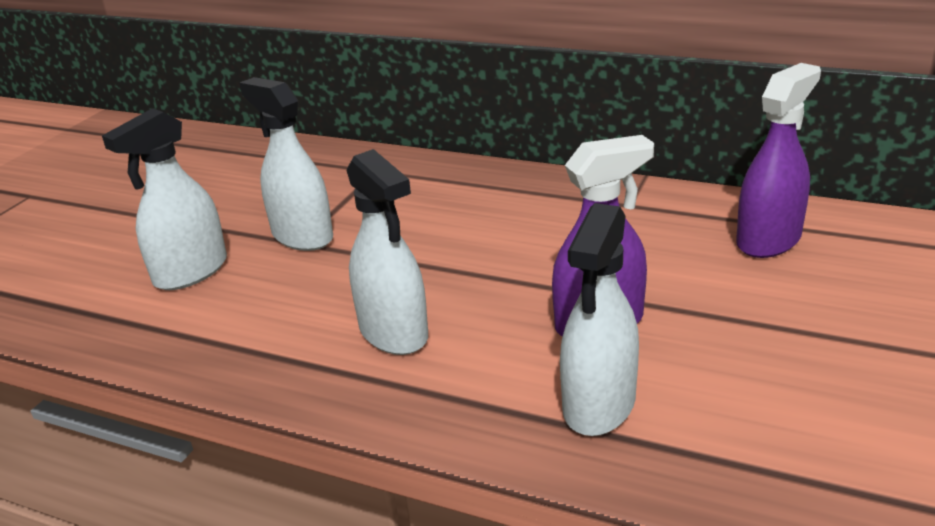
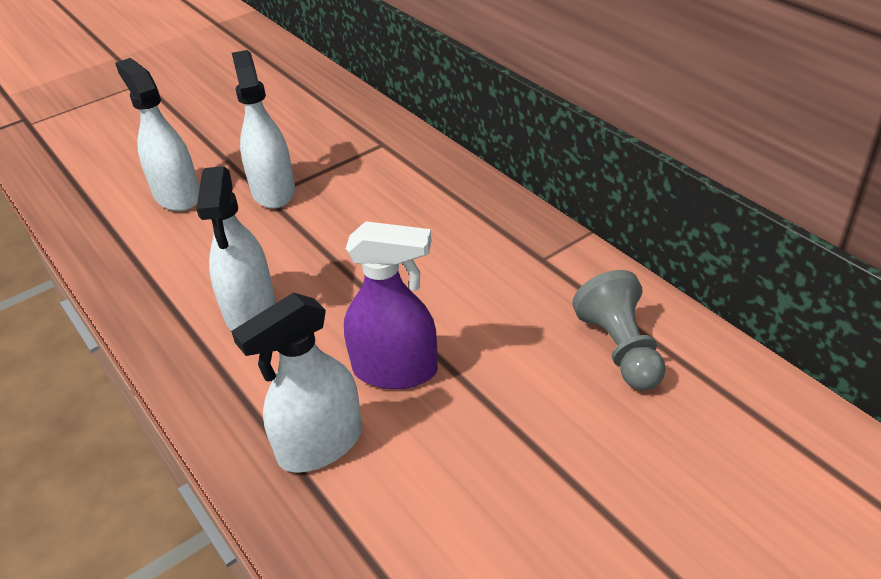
camera: 30 degrees right, 10 degrees up
(190, 272) = (177, 195): white spray bottle -> white spray bottle turned 75 degrees clockwise
(769, 240) = (620, 349): purple spray bottle -> grey pawn

